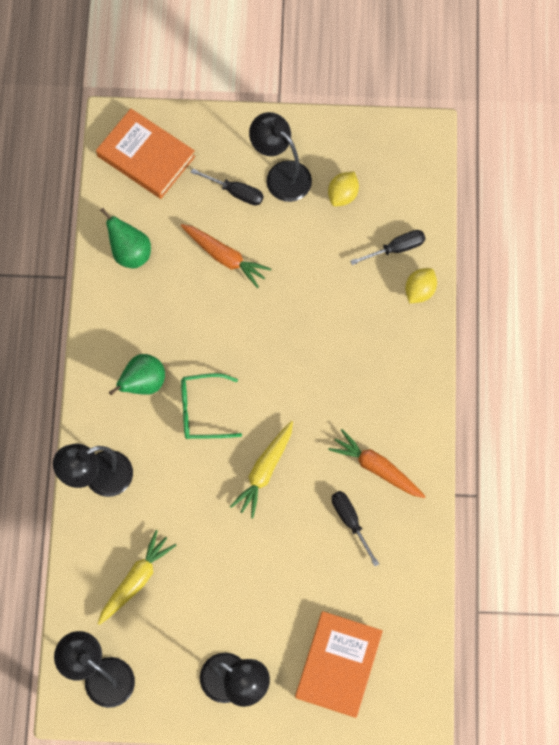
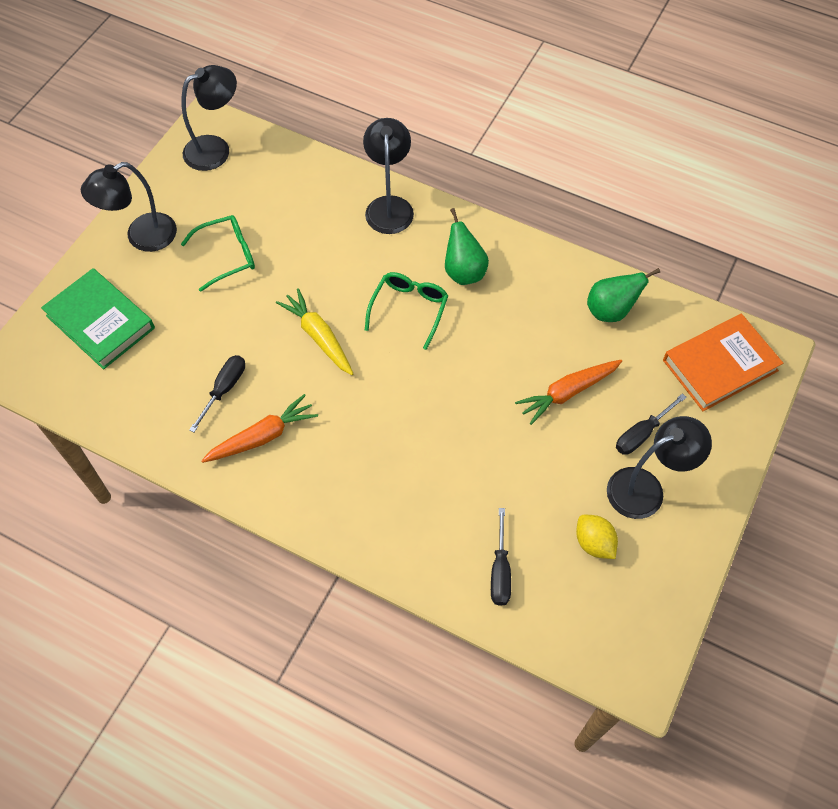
camera: 115 degrees right, 10 degrees down
(136, 580) = (280, 201): yellow carrot -> none
(219, 593) = (227, 256): none -> green glasses
(338, 665) = (100, 322): orange book -> green book
(350, 521) = (224, 389): black screwdriver -> black screwdriver turned 60 degrees counterclockwise
(419, 291) = (436, 572): yellow lemon -> none

